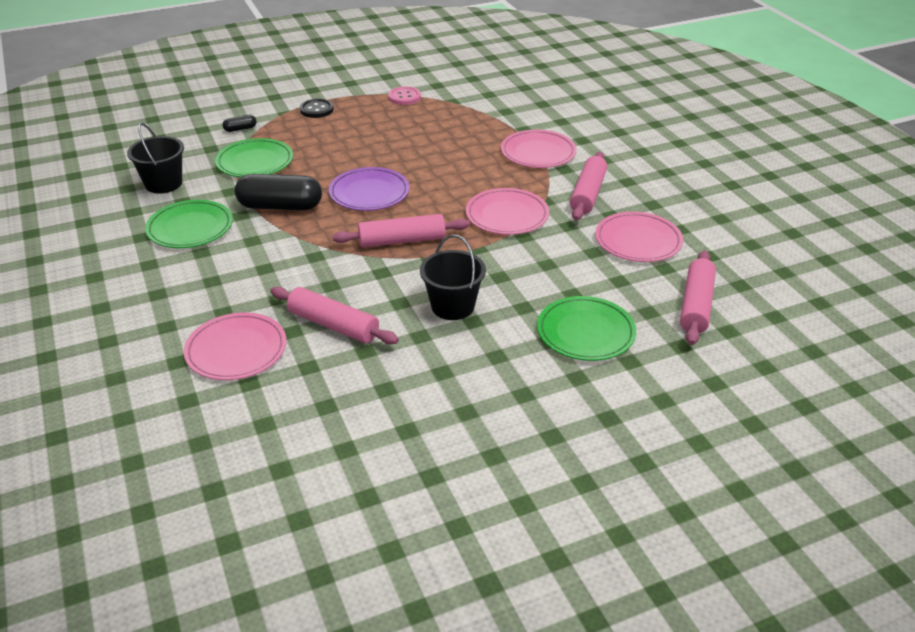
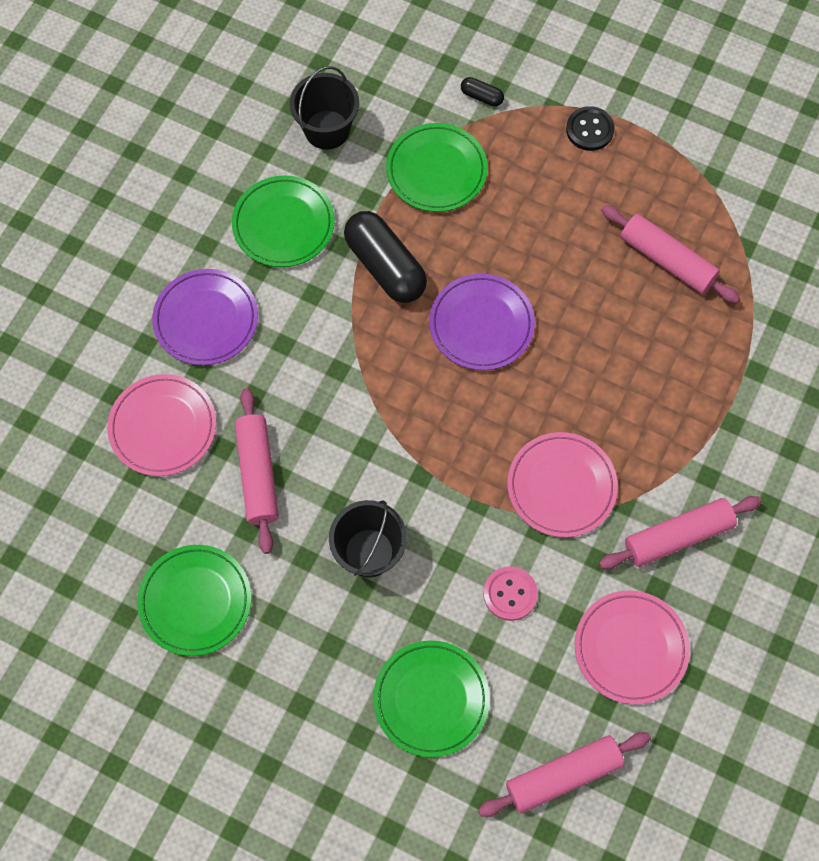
camera: 50 degrees right, 30 degrees up
(196, 290) = (206, 319): none -> purple plate
(383, 405) = (195, 601): none -> green plate
(402, 241) = (429, 424): pink rolling pin -> pink rolling pin (667, 260)
(404, 97) = (704, 190): pink button -> pink button (510, 594)
(538, 153) = (716, 424): pink plate -> none

